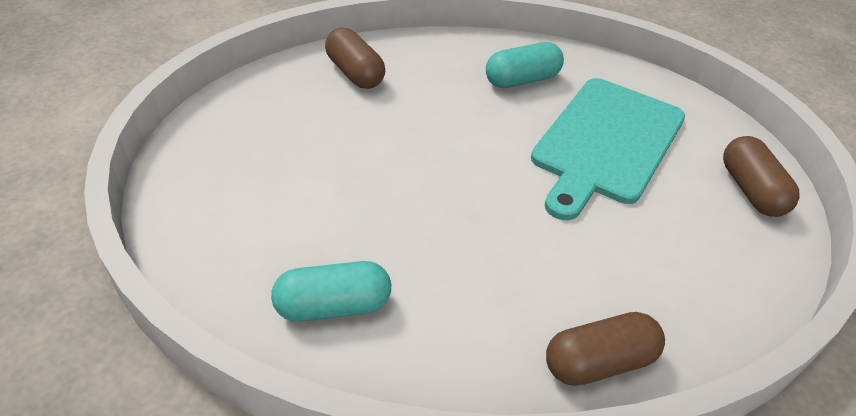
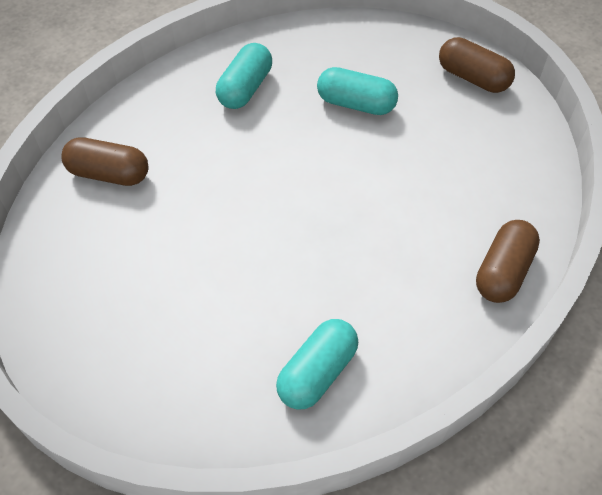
camera: 40 degrees left, 10 degrees up
(606, 143) = (356, 104): turquoise cutting board -> turquoise capsule

